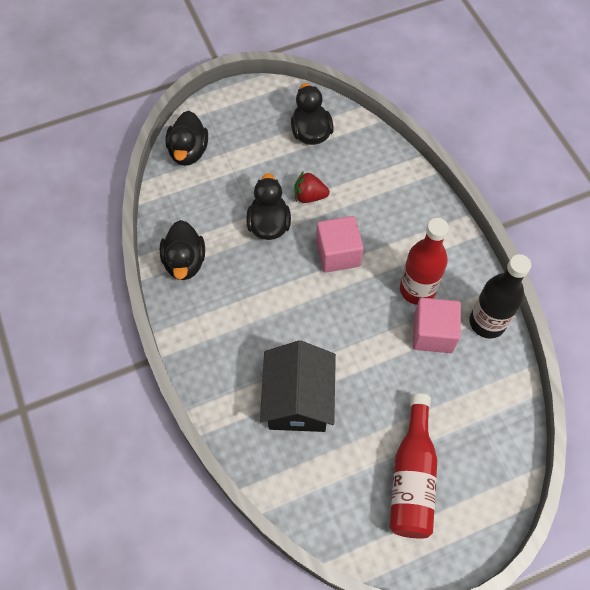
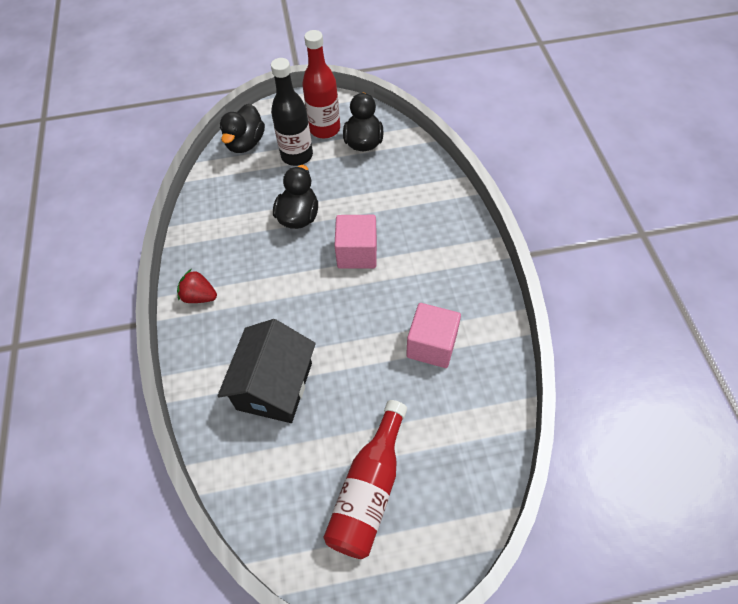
camera: 15 degrees right, 5 degrees down
(185, 262) = (209, 238): black duck -> none
(309, 196) = (345, 197): red strawberry -> red strawberry (199, 296)
(417, 289) = (427, 300): red bottle -> red bottle (325, 129)
(487, 322) = (492, 344): black bottle -> black bottle (297, 156)

